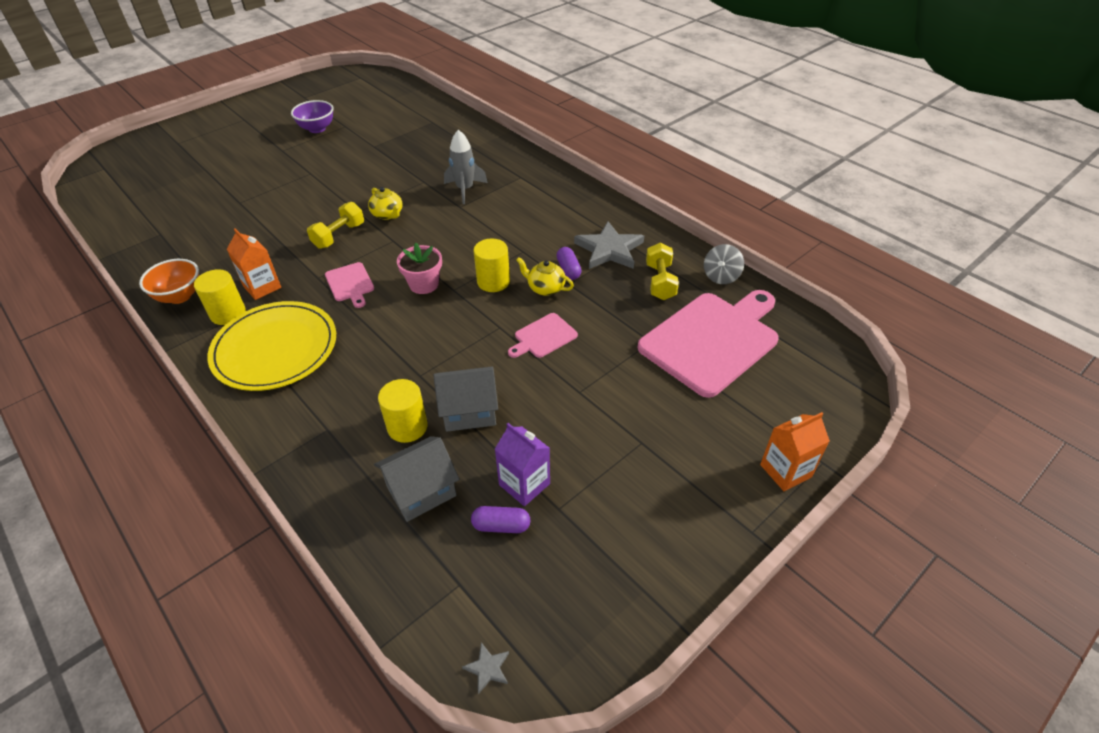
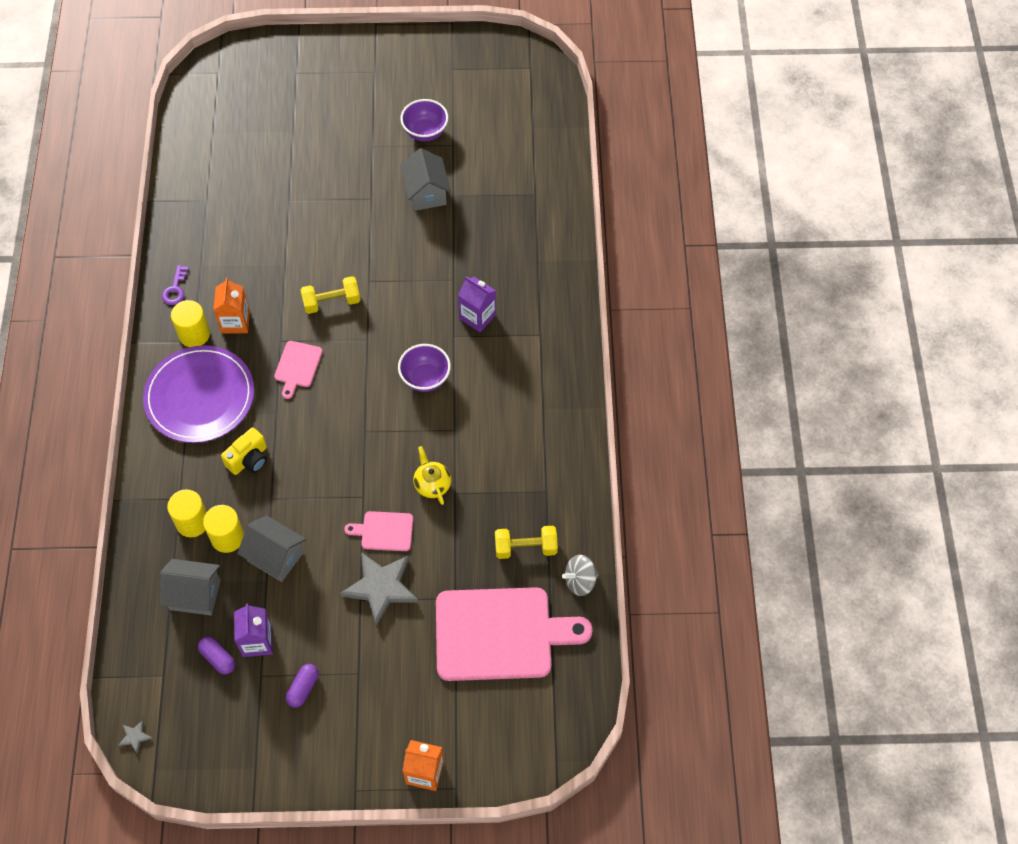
camera: 40 degrees right, 15 degrees up
(180, 296) = (175, 289): orange bowl -> purple key
(275, 349) = (200, 396): yellow plate -> purple plate
(352, 153) = (426, 193): none -> grey house
(369, 362) = (249, 459): none -> yellow camera
(388, 214) = (389, 303): yellow teapot -> none
(424, 284) = (348, 409): pink flower pot -> none
(465, 189) = (477, 316): grey rocket -> purple carton
(466, 237) = (425, 378): none -> purple bowl
(493, 281) = (401, 446): yellow cylinder -> yellow cylinder (192, 522)
(568, 270) = (469, 478): purple capsule -> purple capsule (303, 688)
(609, 249) = (523, 482): grey star -> grey star (381, 587)
(660, 282) = (525, 548): yellow dumbbell -> yellow dumbbell turned 45 degrees clockwise

